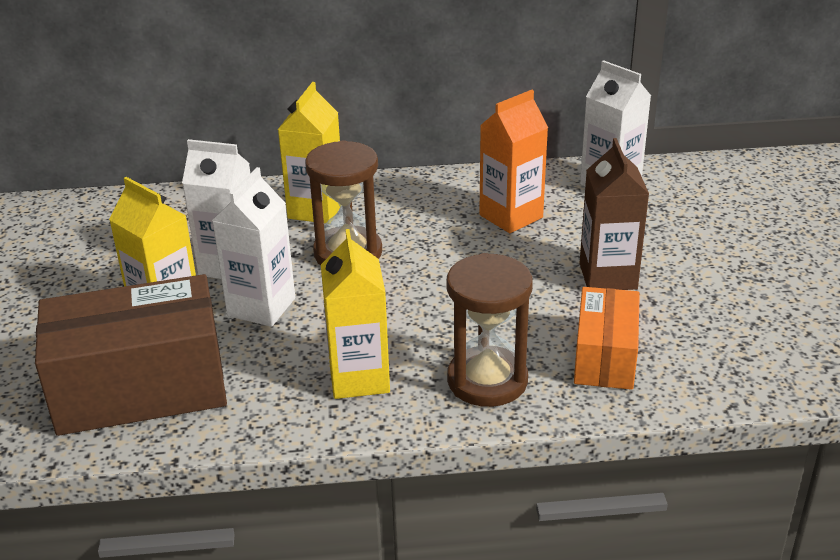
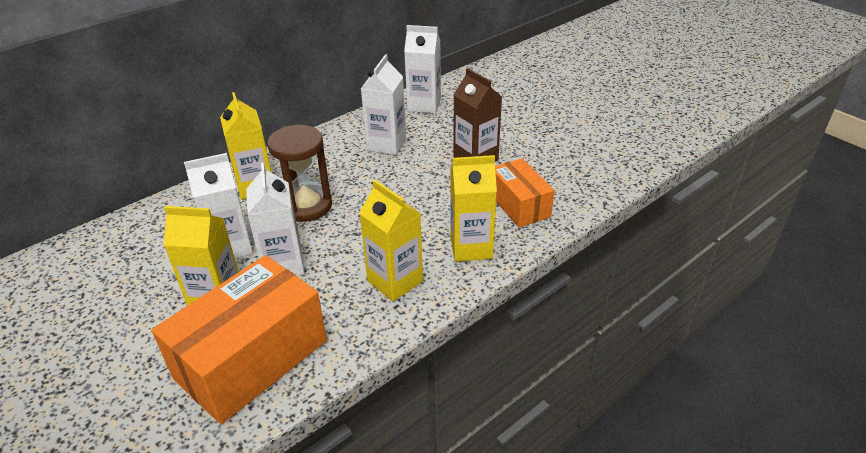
camera: 35 degrees left, 5 degrees up
(140, 388) = (252, 359): brown box -> orange box
(487, 380) = (471, 247): brown hourglass -> yellow carton
(511, 216) = (386, 144): orange carton -> white carton

